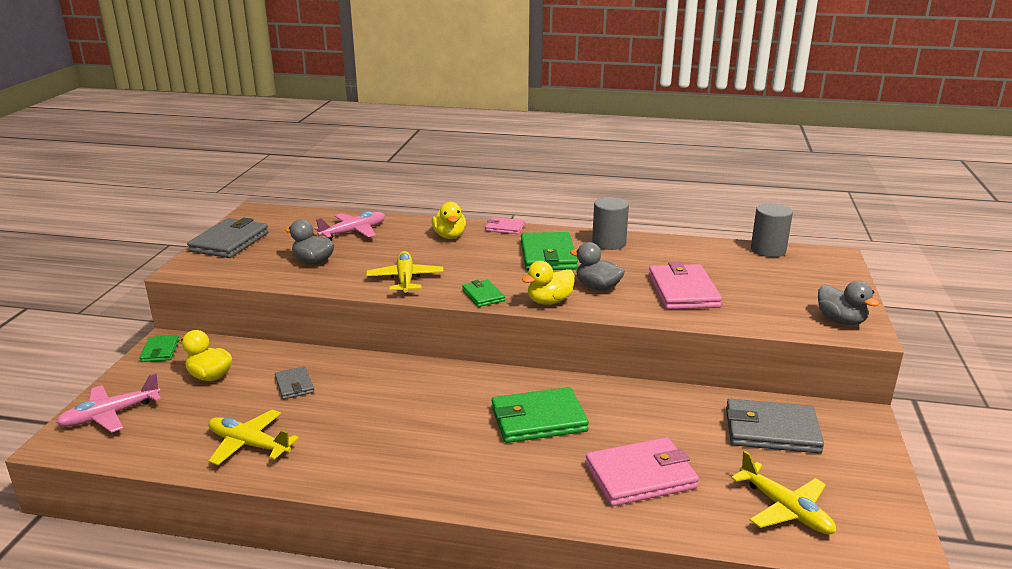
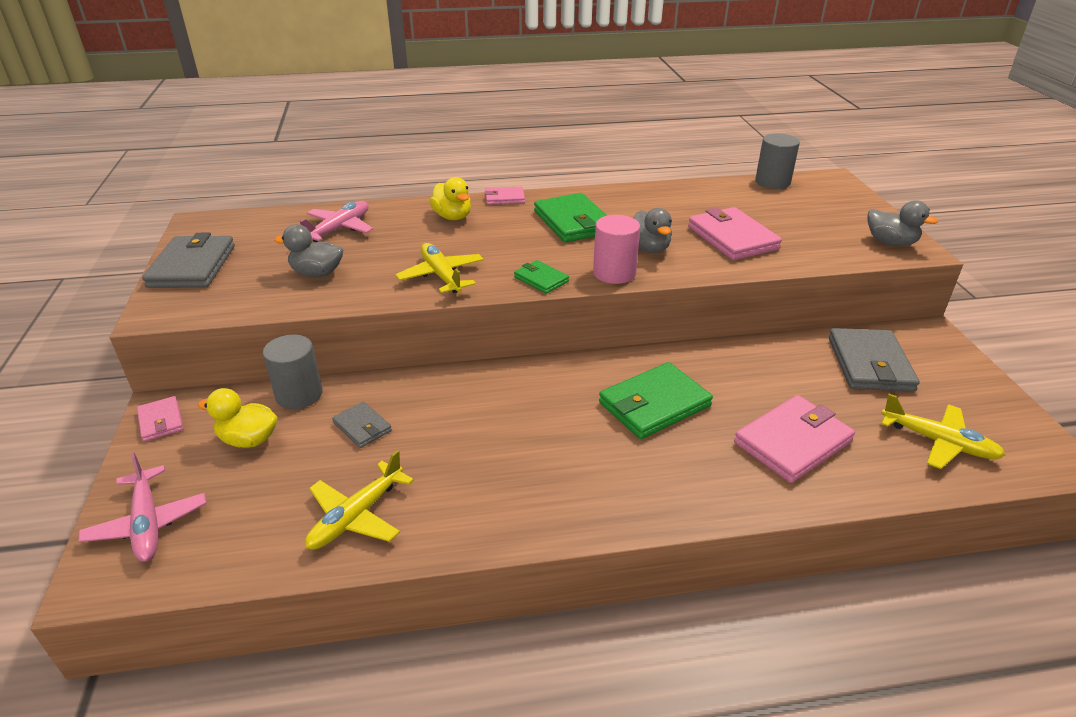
camera: 20 degrees left, 10 degrees up
(111, 414) = (147, 523): pink plane -> pink plane turned 60 degrees counterclockwise
(160, 351) = (161, 421): green wallet -> pink wallet
(249, 444) = (357, 516): yellow plane -> yellow plane turned 60 degrees counterclockwise
(549, 301) = (614, 273): yellow duck -> pink cylinder
(597, 287) = (649, 248): grey duck -> grey duck turned 120 degrees counterclockwise
(609, 243) = (622, 198): grey cylinder -> grey cylinder (299, 394)
(771, 430) = (870, 364): grey wallet -> grey wallet turned 75 degrees counterclockwise

